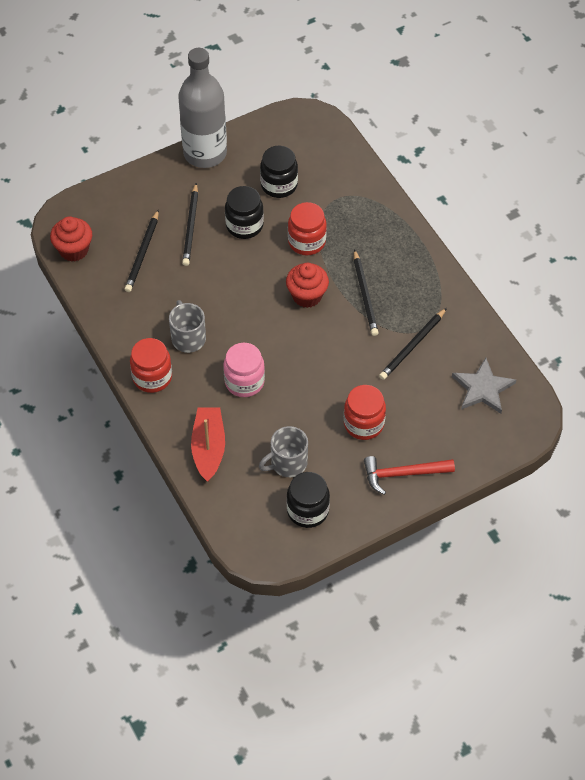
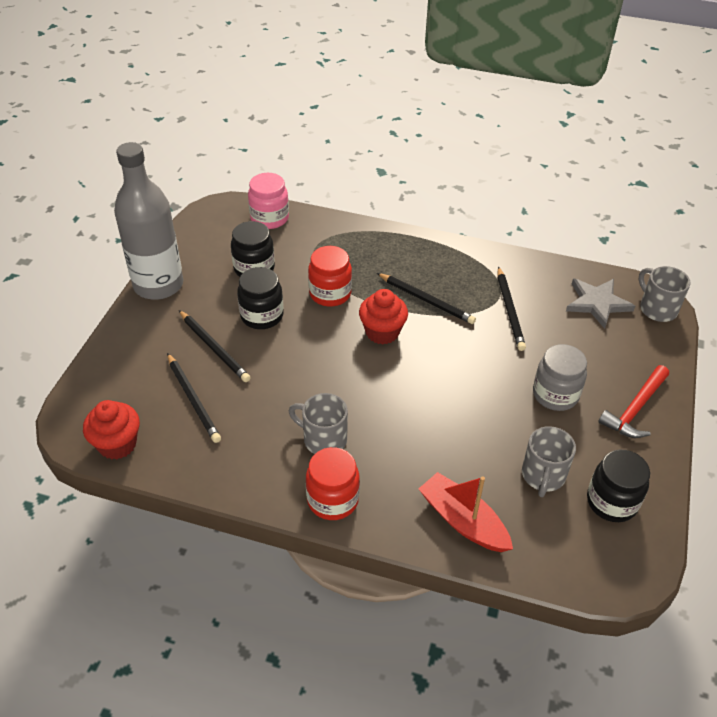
camera: 45 degrees left, 10 degrees down
(244, 382) = (419, 437): pink jar -> pink jar (269, 218)
(363, 424) = (555, 394): red jar -> grey jar
(521, 425) = (657, 308): none -> grey mug

